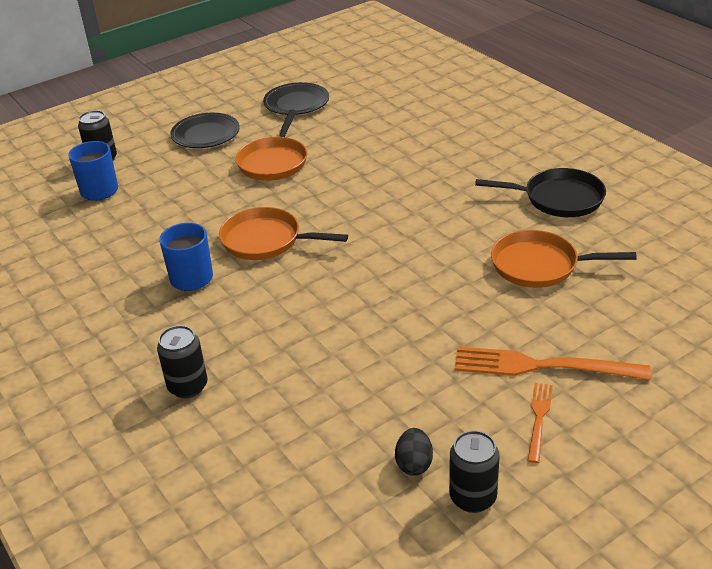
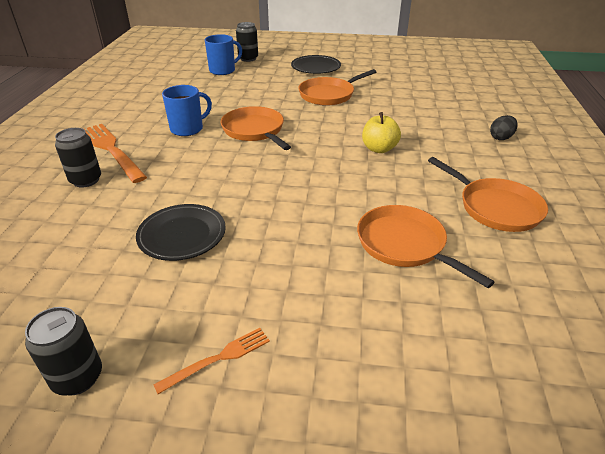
camera: 40 degrees right, 0 degrees up
(296, 103) = (392, 72): black plate -> black plate (182, 235)
(407, 196) = (379, 149): none -> yellow apple
(414, 464) = (92, 318): black egg -> black egg (501, 138)
(541, 366) = (286, 319): orange fork -> orange fork (111, 150)
(558, 198) = (495, 207): black pan -> orange pan

